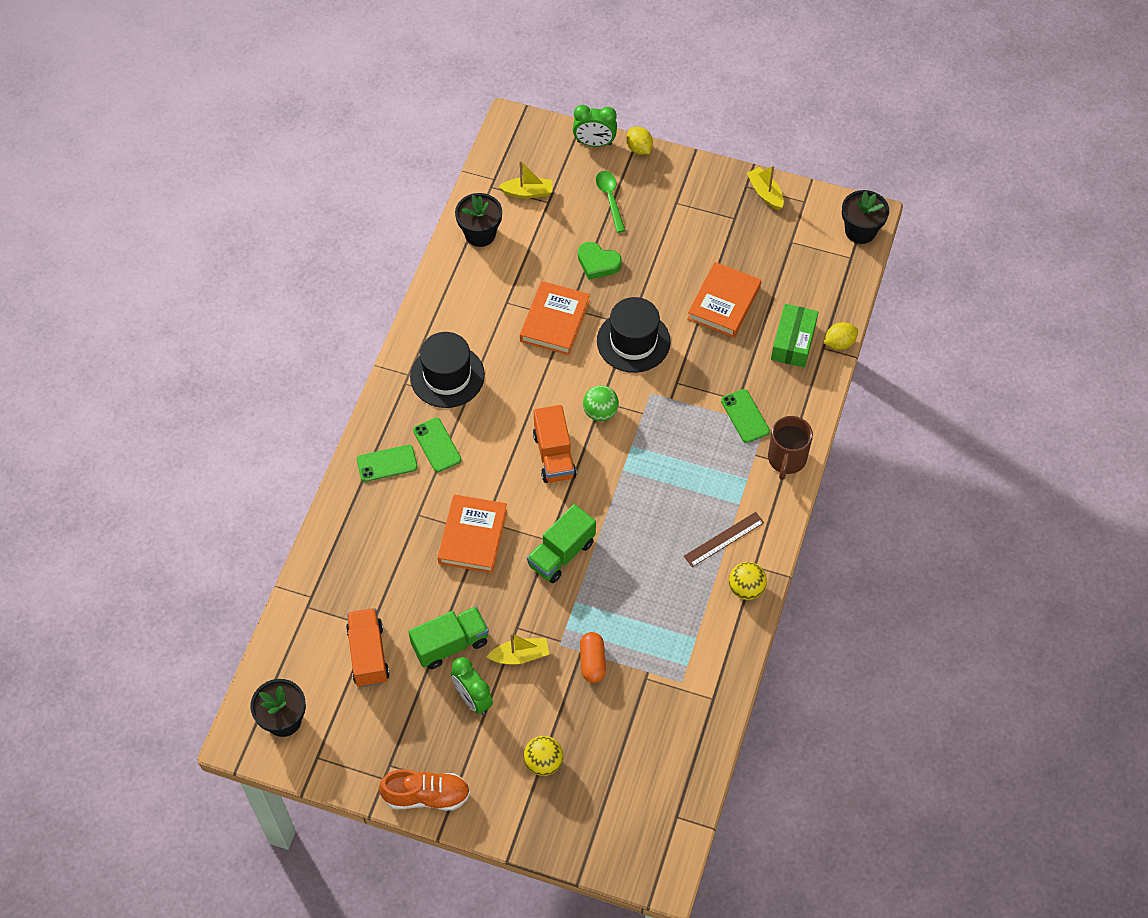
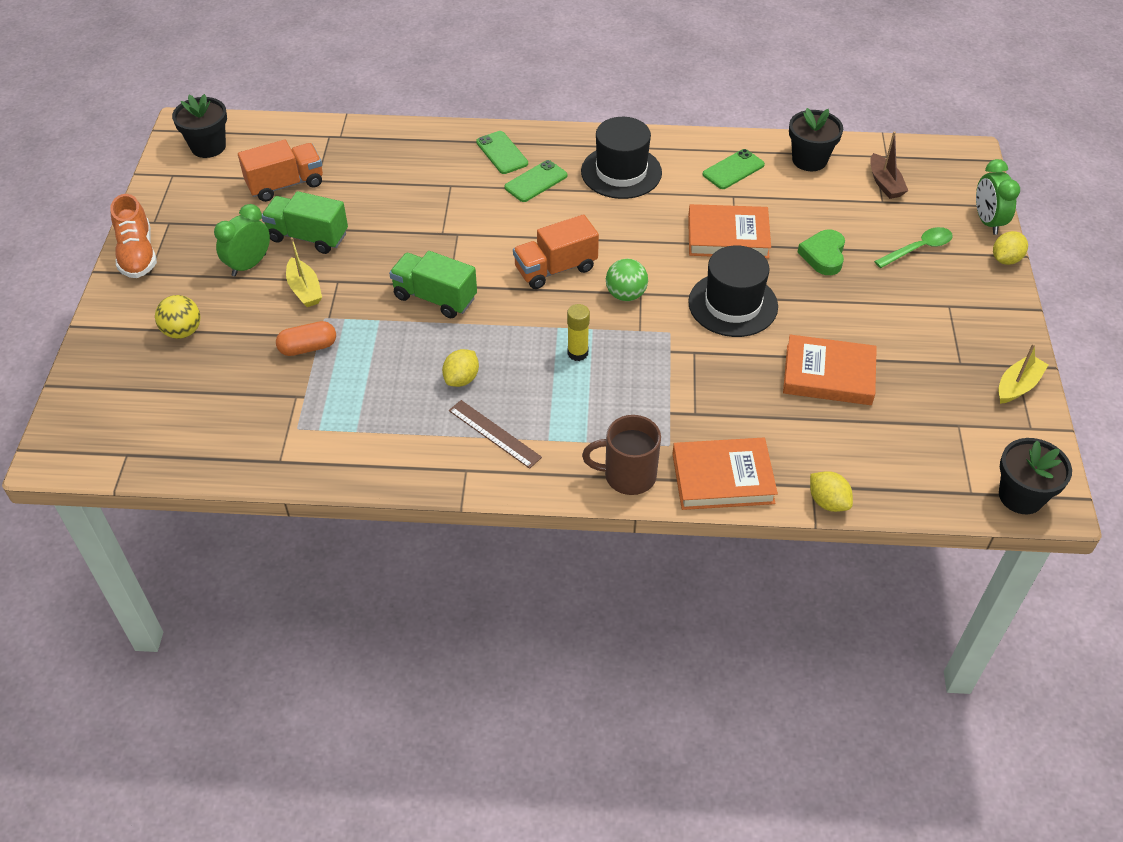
camera: 75 degrees right, 10 degrees down
(450, 644) = (308, 237): green truck -> green truck turned 150 degrees clockwise
(473, 536) = (436, 228): orange book -> orange book (722, 478)
(527, 192) = (885, 183): yellow boat -> brown boat
(655, 462) = (577, 353): none -> yellow glue stick
(660, 551) = (461, 379): none -> yellow lemon
(745, 416) = (674, 423): green phone -> green phone (733, 169)
(746, 588) = (433, 466): yellow ball -> none
(793, 342) = (805, 453): green box -> none

